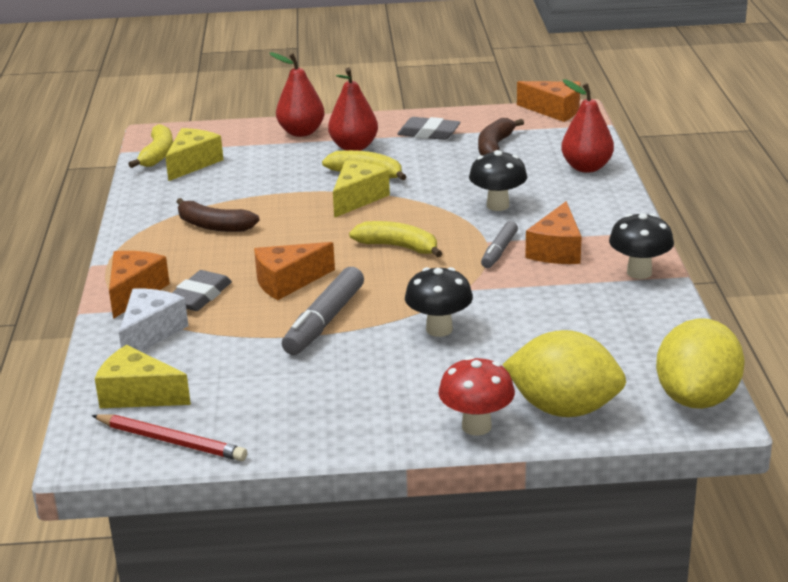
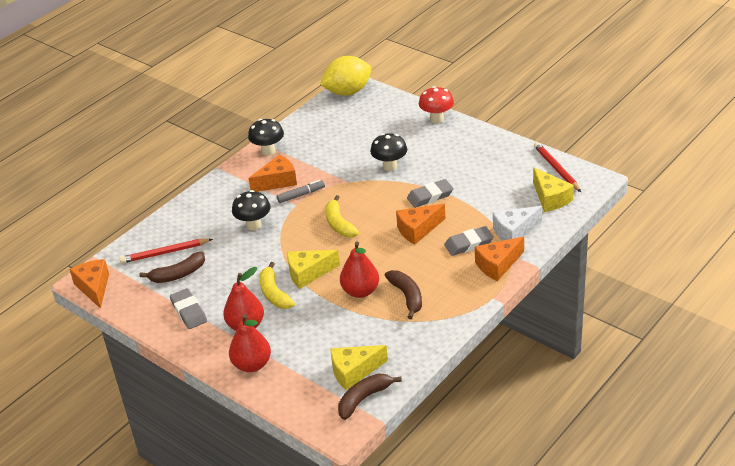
camera: 135 degrees left, 10 degrees up
(158, 154) = (364, 399): yellow banana -> brown banana
(288, 282) = (418, 230): orange cheese -> orange cheese turned 135 degrees clockwise
(325, 321) = (430, 196): grey marker -> grey eraser
(545, 152) = (164, 253): none -> red pencil
(564, 409) = (397, 110): yellow lemon -> none
(586, 167) = (169, 227): red pear -> red pear (360, 291)

